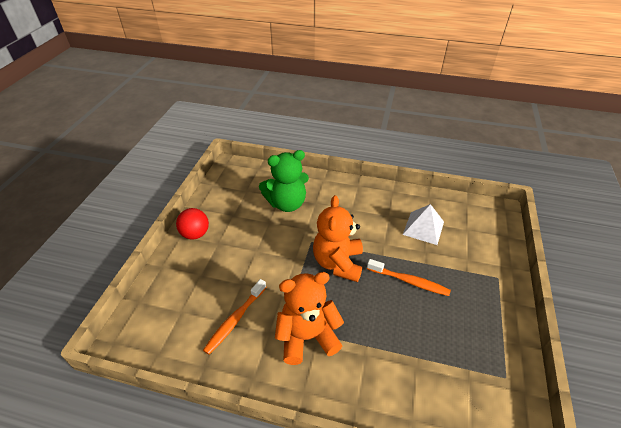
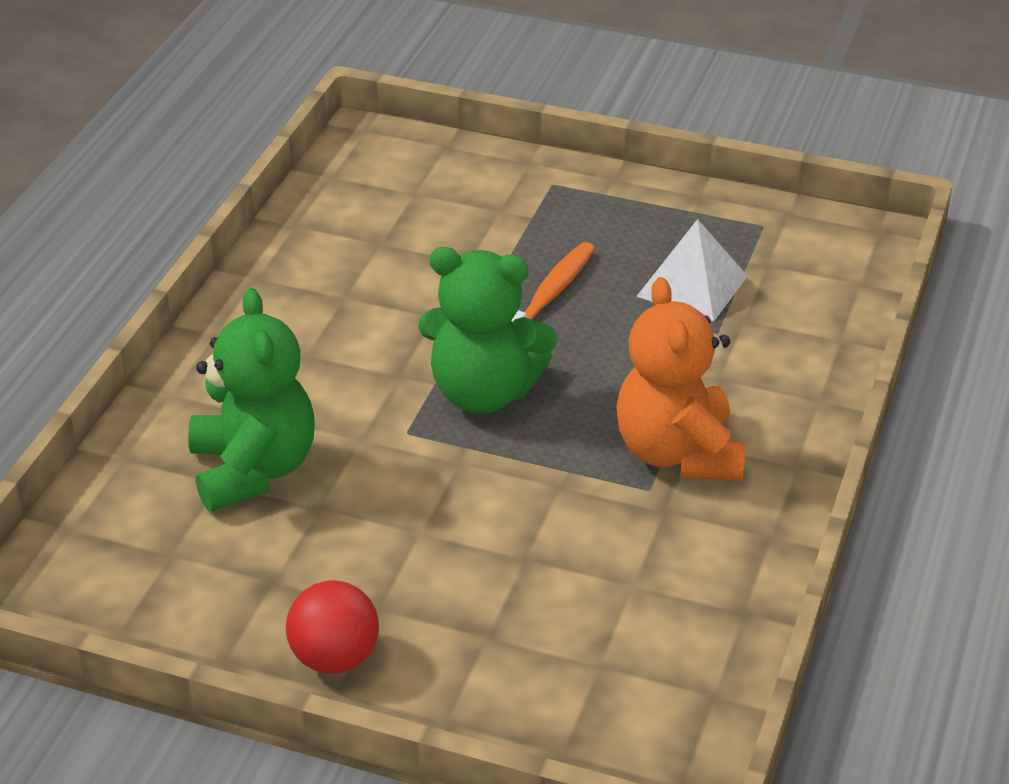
camera: 85 degrees left, 5 degrees down
(235, 320) = (630, 565): orange toothbrush -> none
(338, 263) = (483, 393): orange teddy bear -> green teddy bear
(423, 228) = (397, 251): white pyramid -> white pyramid (692, 286)

